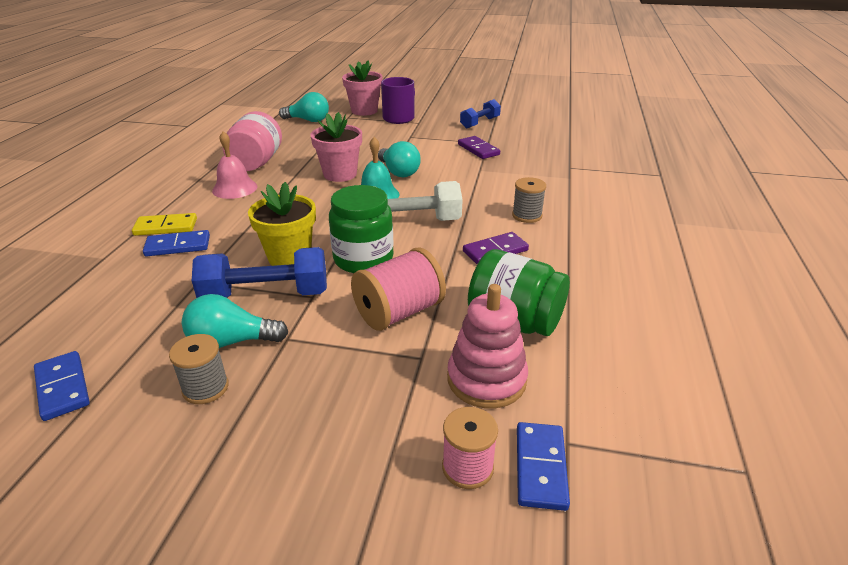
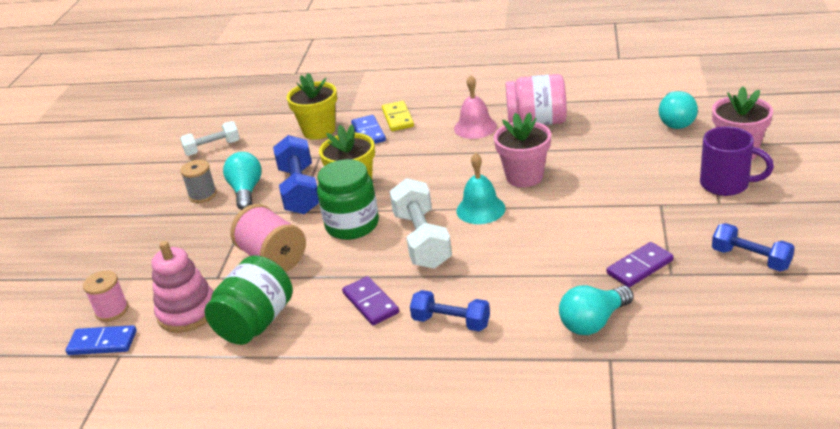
camera: 90 degrees right, 0 degrees up
(63, 387) = (212, 148): blue domino -> white dumbbell
(130, 281) = (319, 131): none -> yellow flower pot
(398, 172) = (543, 213): turquoise light bulb -> turquoise light bulb (593, 322)
(527, 215) = (451, 322): grey spool -> blue dumbbell

